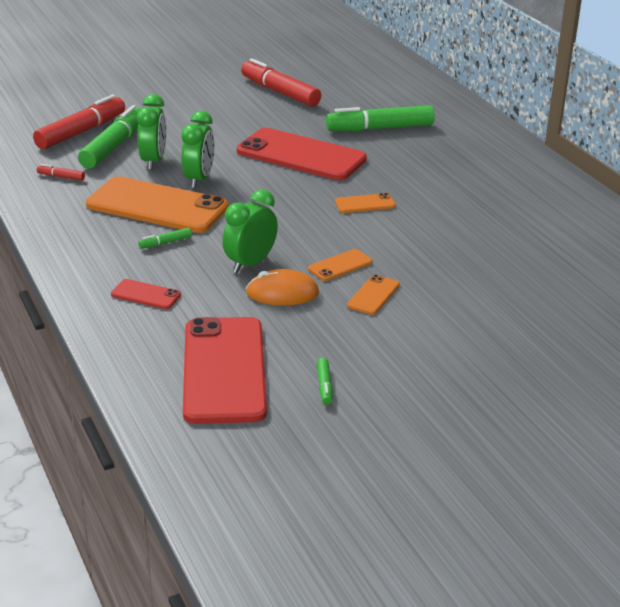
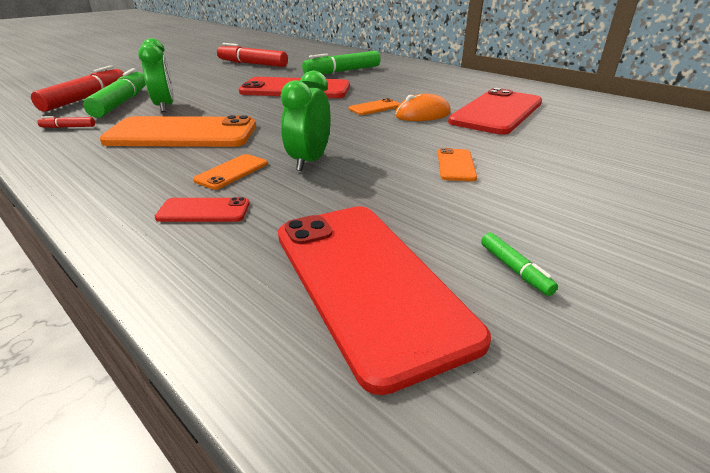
camera: 20 degrees left, 0 degrees up
(165, 243) = (204, 159): green marker -> none
(199, 179) = (215, 112): green clock -> none
(282, 293) = (364, 179): orange mouse -> orange mouse (422, 114)
(340, 265) = (399, 148): orange phone -> orange phone (232, 172)
(491, 237) = (497, 112): none -> red phone

